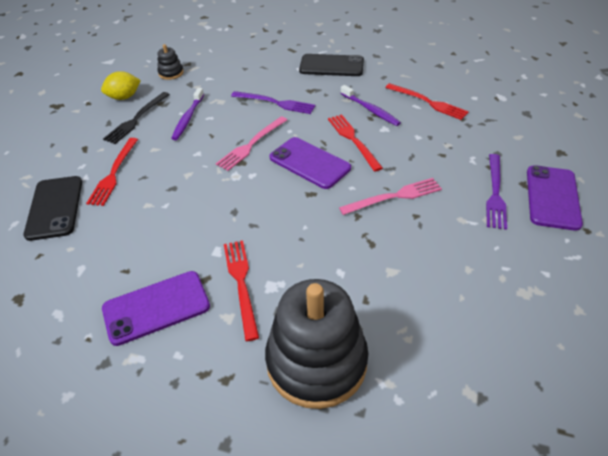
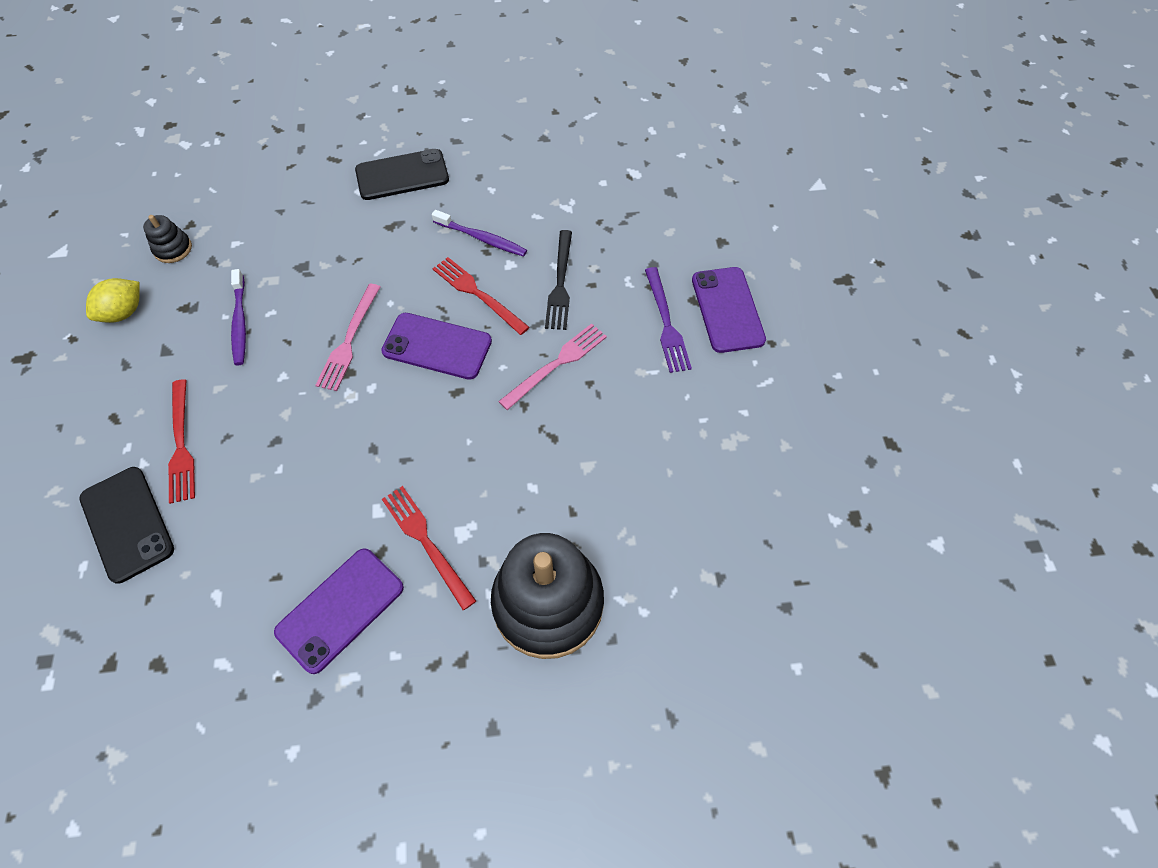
camera: 25 degrees left, 15 degrees up
(137, 119) = (164, 345): black fork -> black fork (560, 283)
(275, 103) = (351, 261): purple fork -> none
(427, 102) = (549, 206): red fork -> none

